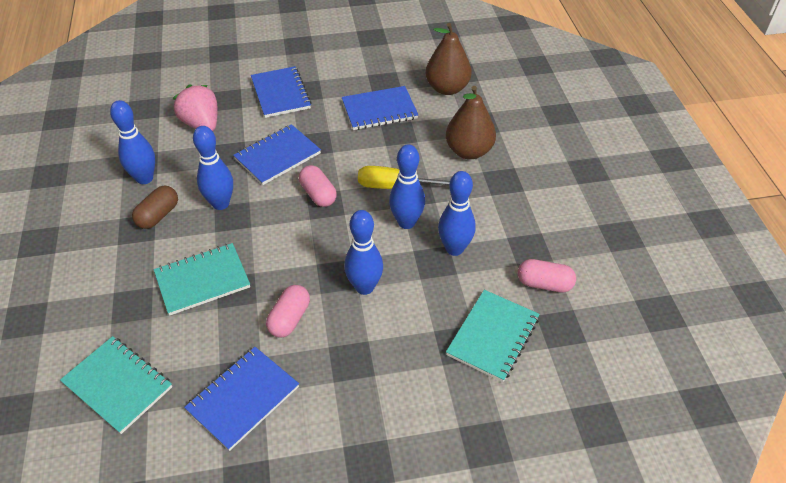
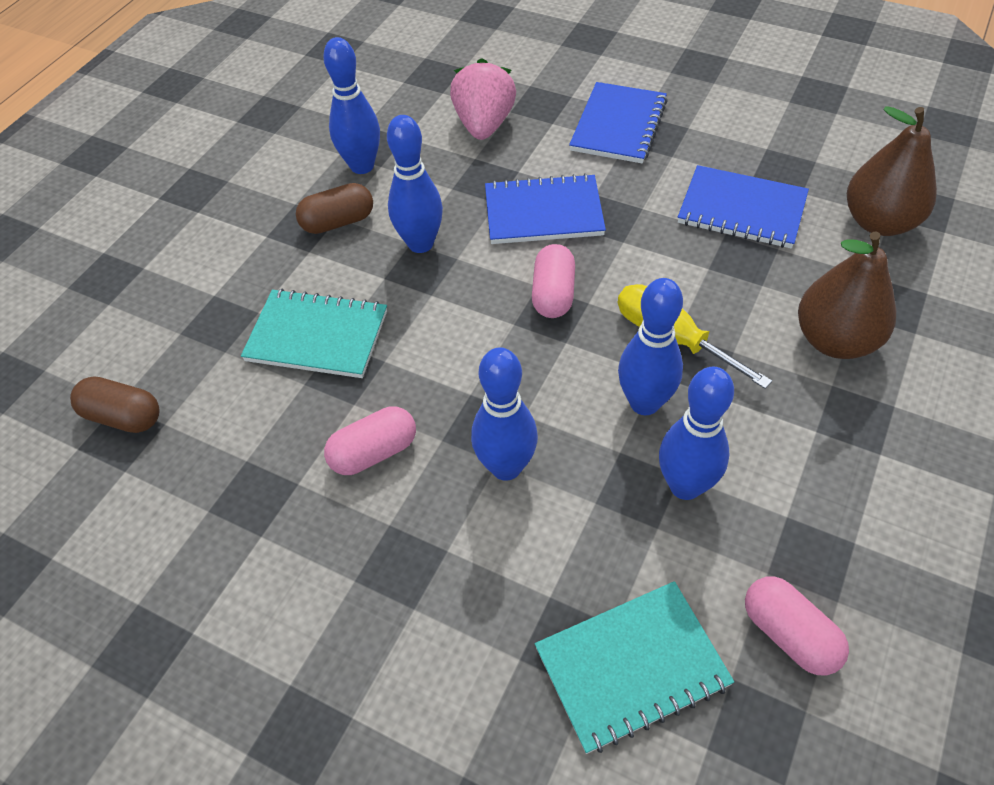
camera: 40 degrees right, 5 degrees up
(118, 385) = (123, 416): turquoise notebook -> brown capsule
(243, 398) = (232, 527): blue notebook -> none

